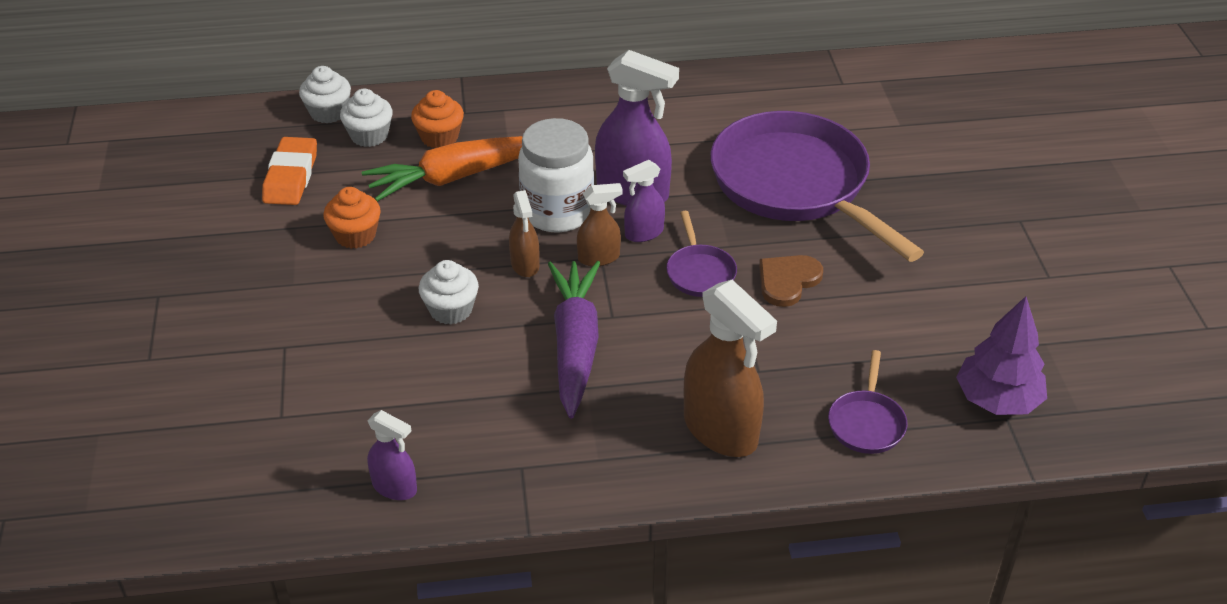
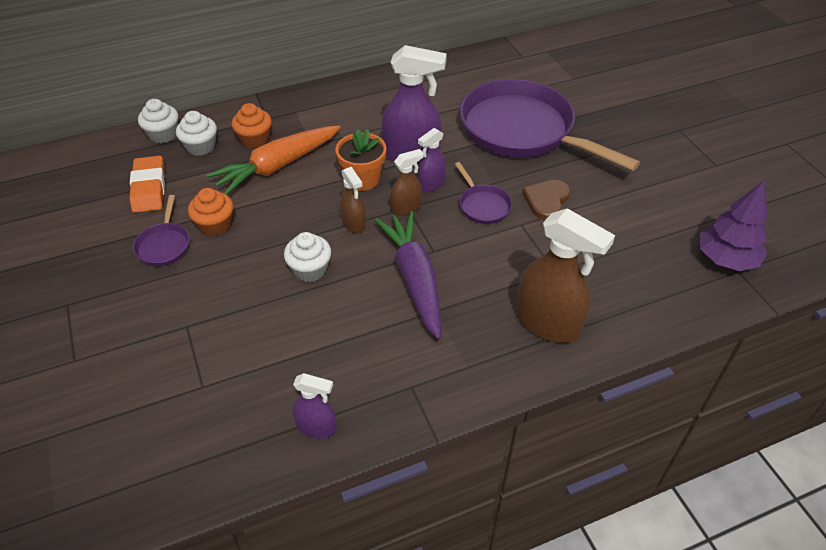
camera: 15 degrees left, 5 degrees up
(557, 212) = (363, 179): white jar -> orange flower pot
(866, 422) = (647, 295): purple pan -> purple pan (164, 245)

